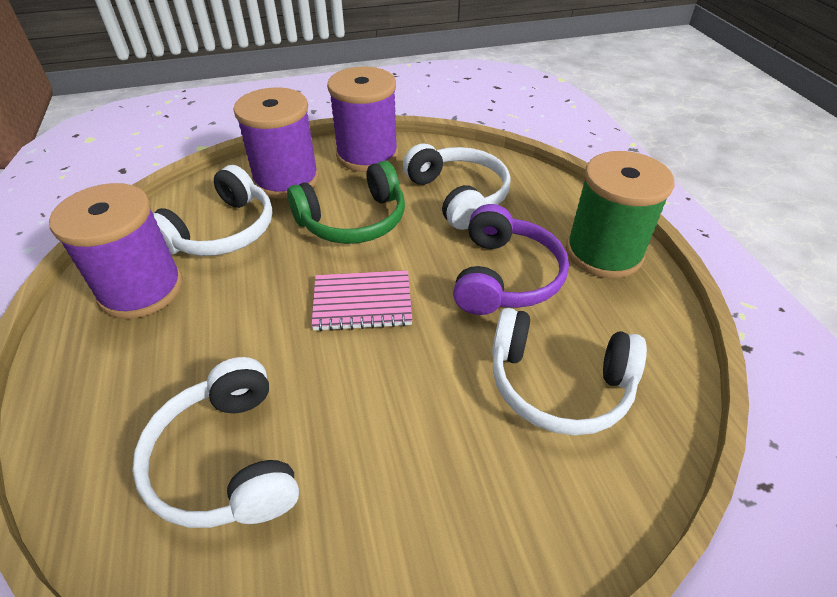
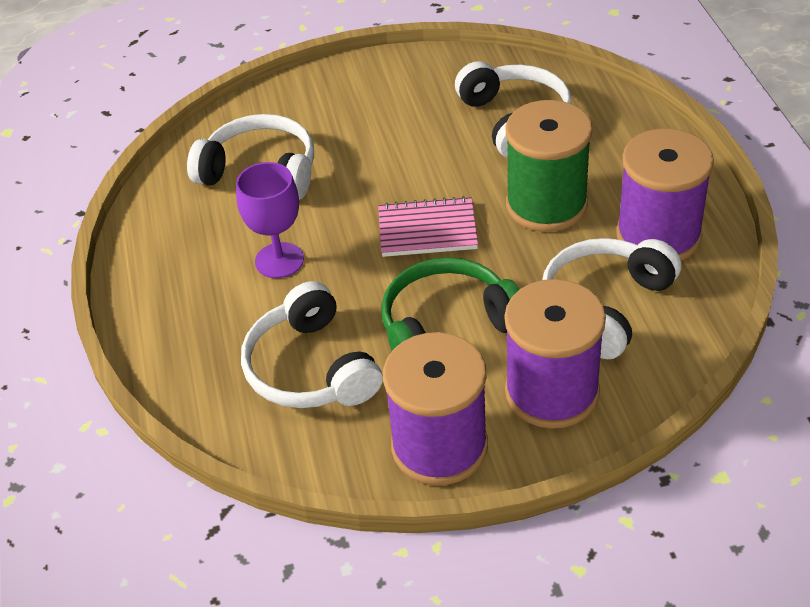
camera: 175 degrees left, 0 degrees up
(505, 276) = (279, 260): purple headphones -> purple goblet
(603, 253) = (162, 291): green spool -> green spool (546, 204)

